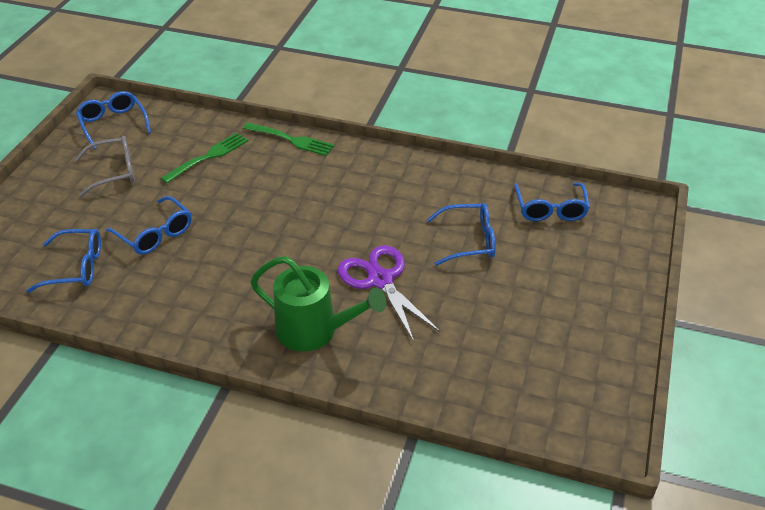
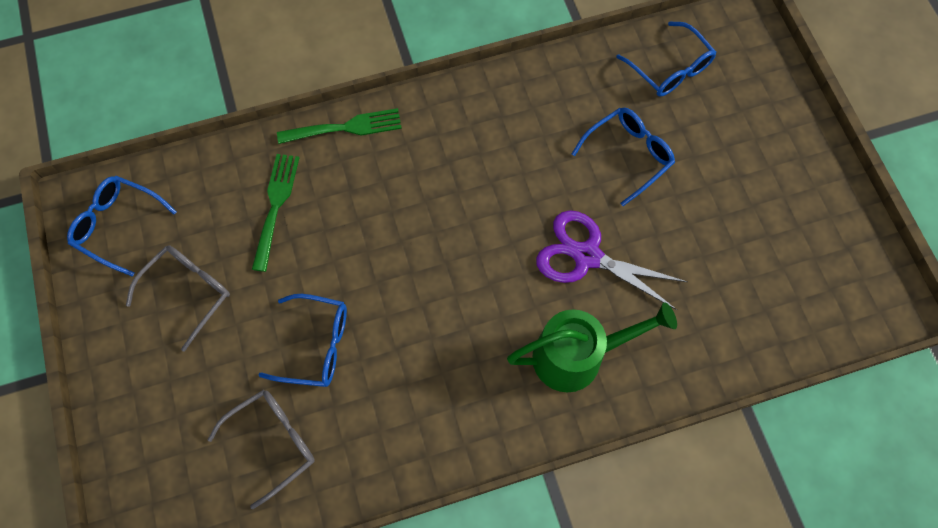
camera: 35 degrees left, 25 degrees up
(76, 267) = (273, 442): blue glasses -> grey glasses

